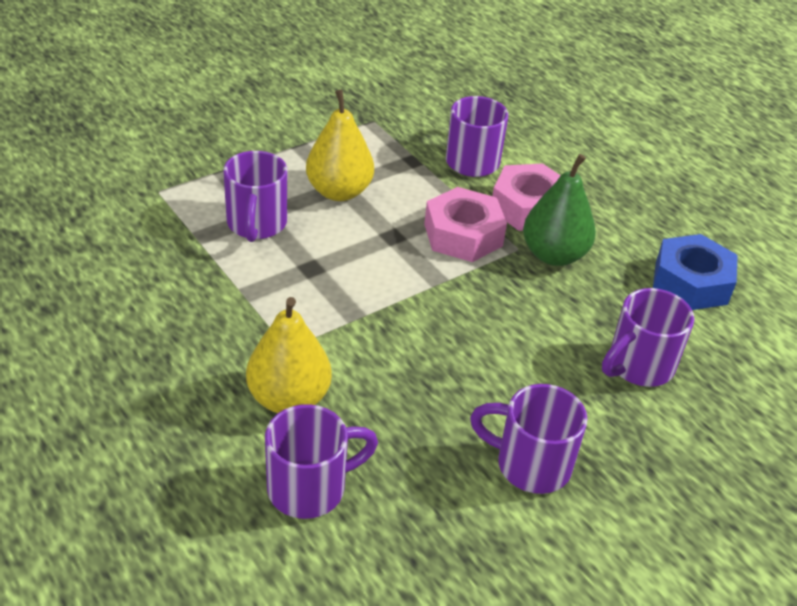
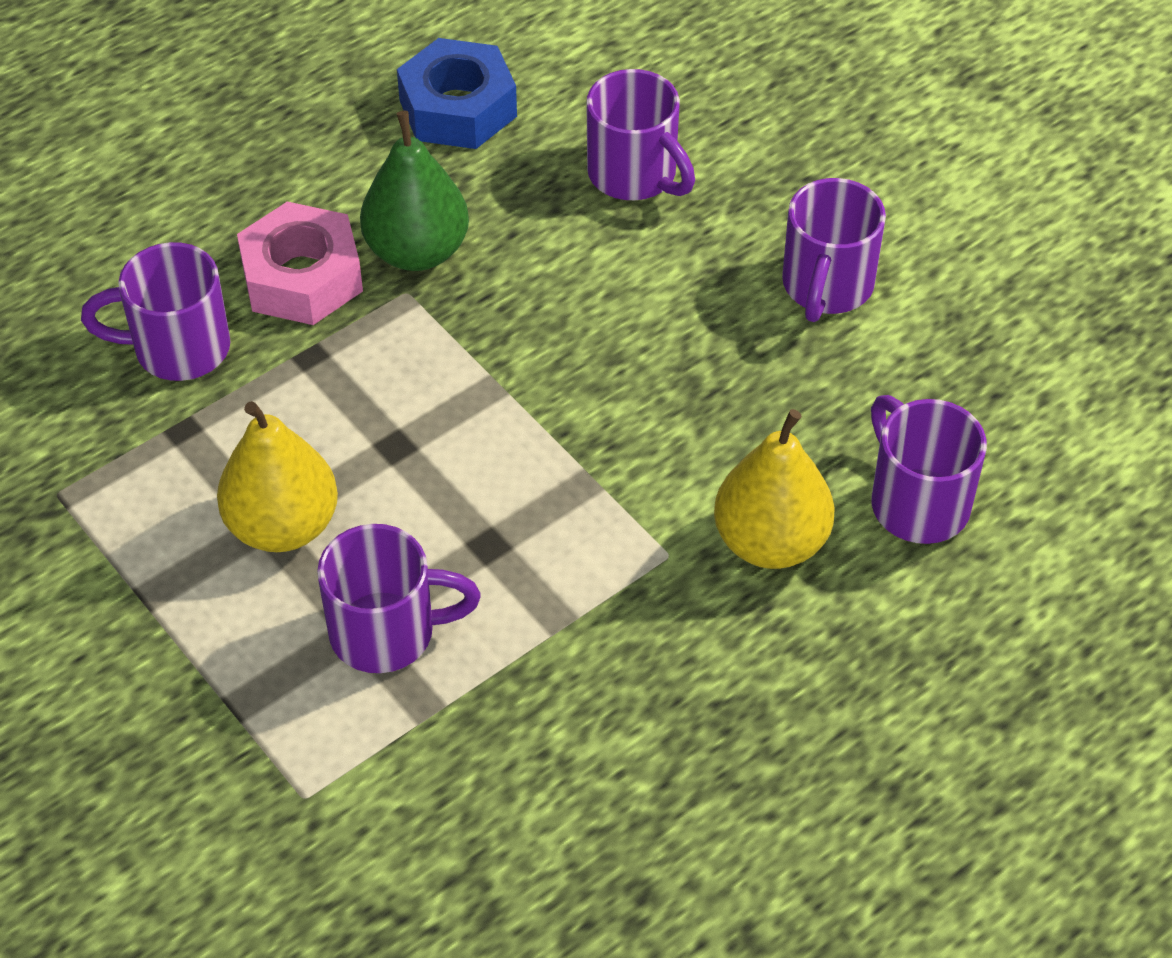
camera: 90 degrees left, 10 degrees up
(463, 235) = (381, 357): pink nut -> none

